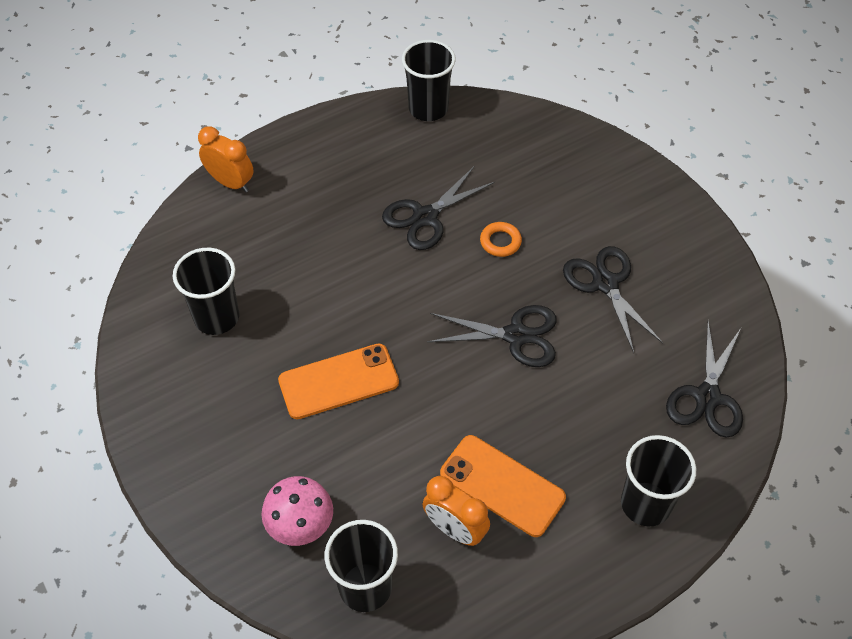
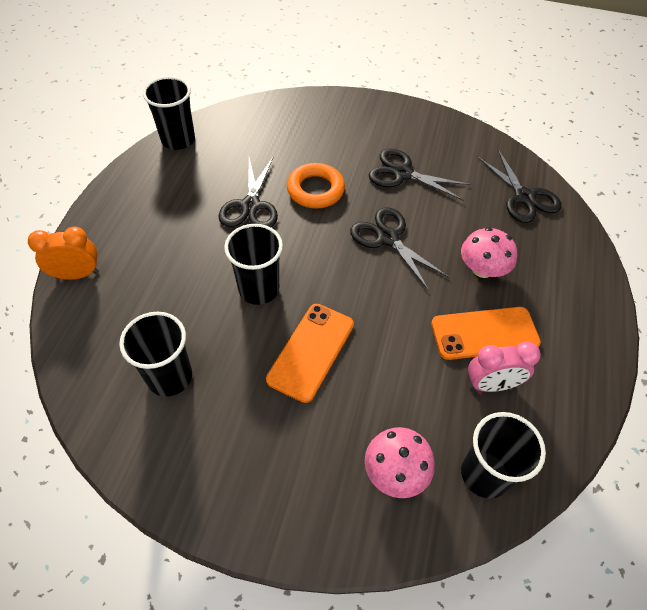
camera: 45 degrees left, 0 degrees up
(455, 529) = (491, 385): orange clock -> pink clock
(500, 242) = (315, 190): orange ring -> orange ring, size x1.69
(515, 336) = (388, 238): black scissors -> black scissors turned 90 degrees counterclockwise
(572, 431) = (482, 269): none -> pink mushroom
(645, 504) = (565, 279): black cup -> black cup (259, 289)

